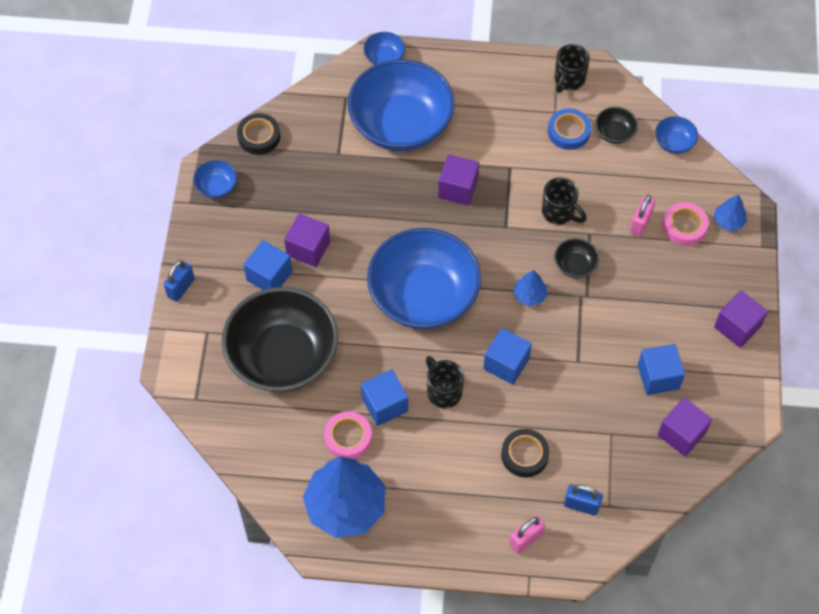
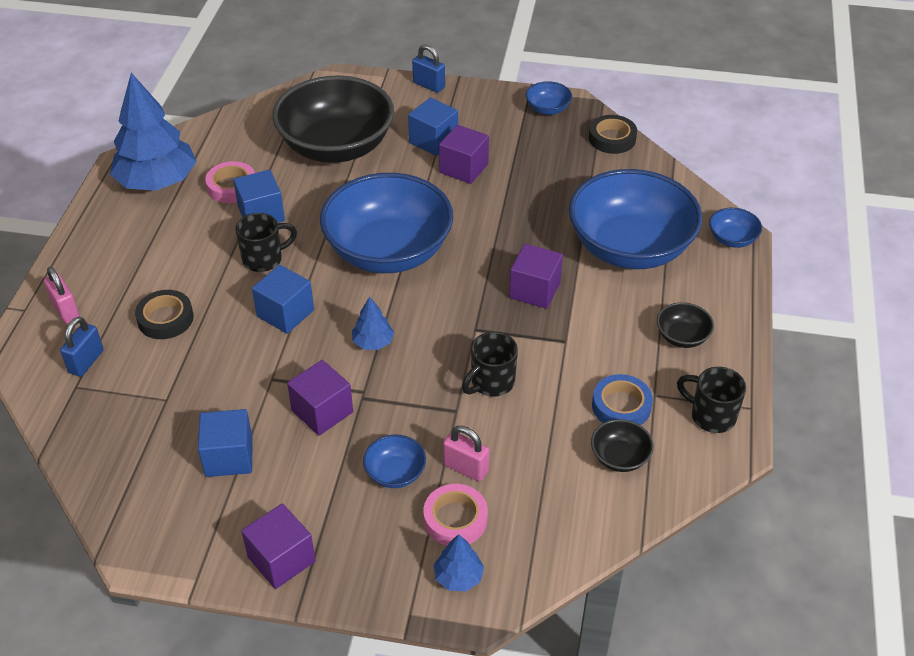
camera: 95 degrees right, 15 degrees down
(575, 265) = (409, 390): black bowl -> black bowl (682, 337)
(674, 143) = (602, 527): blue bowl -> blue bowl (395, 473)
(681, 434) = (142, 470): purple cube -> purple cube (322, 411)

